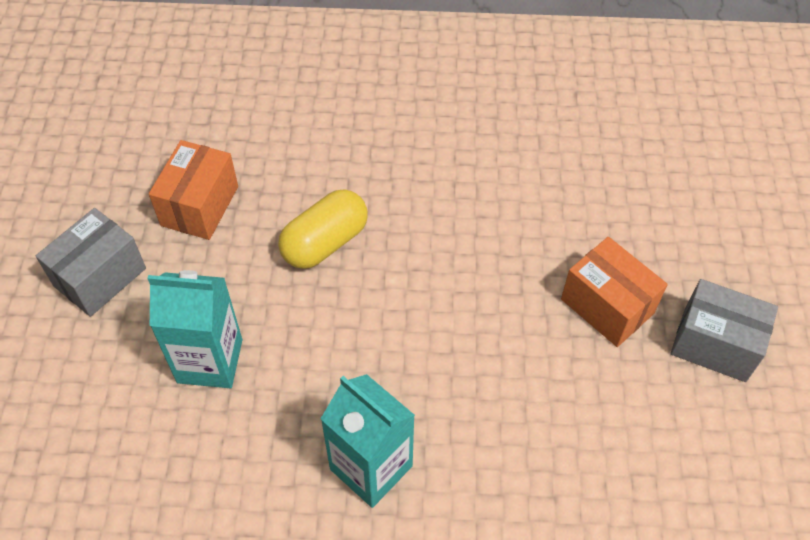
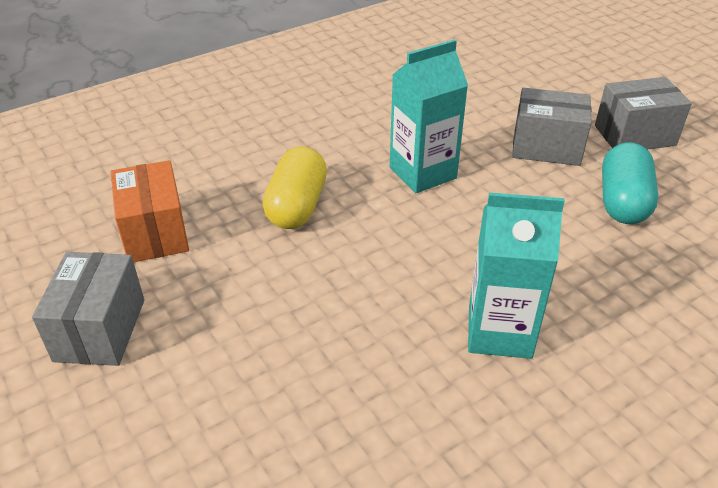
camera: 35 degrees left, 15 degrees down
(210, 361) = (278, 335): turquoise carton -> turquoise carton (422, 173)
(607, 306) = (546, 147): orange box -> grey box
(614, 412) = (622, 201): none -> turquoise capsule

